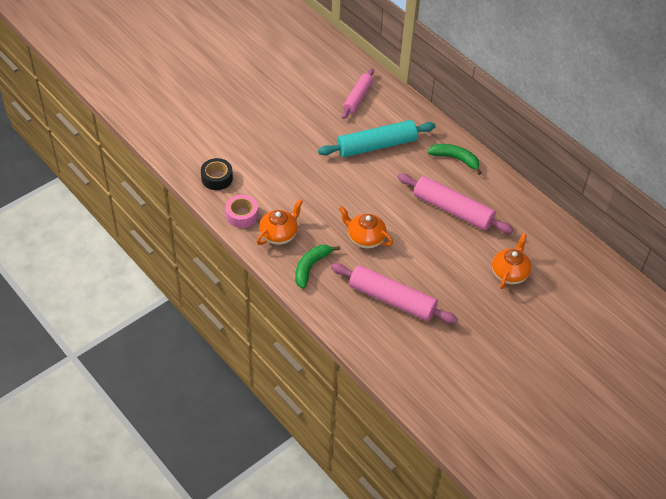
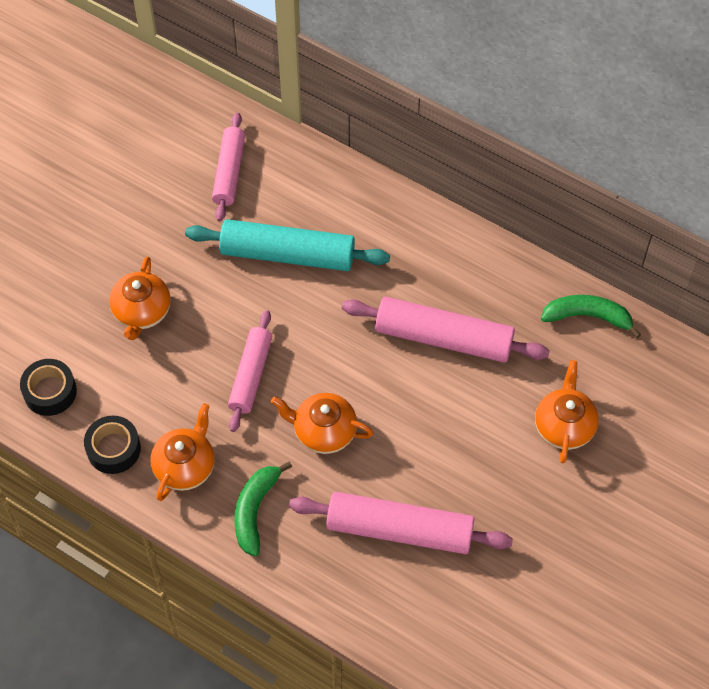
camera: 15 degrees left, 10 degrees up
(242, 215) = (113, 449): pink tape -> black tape
(283, 153) = (142, 312): none -> orange teapot
(333, 199) = (251, 375): none -> pink rolling pin
(376, 145) = (287, 254): turquoise rolling pin -> turquoise rolling pin turned 45 degrees clockwise
(455, 159) = (419, 242): green banana -> green banana (588, 316)

